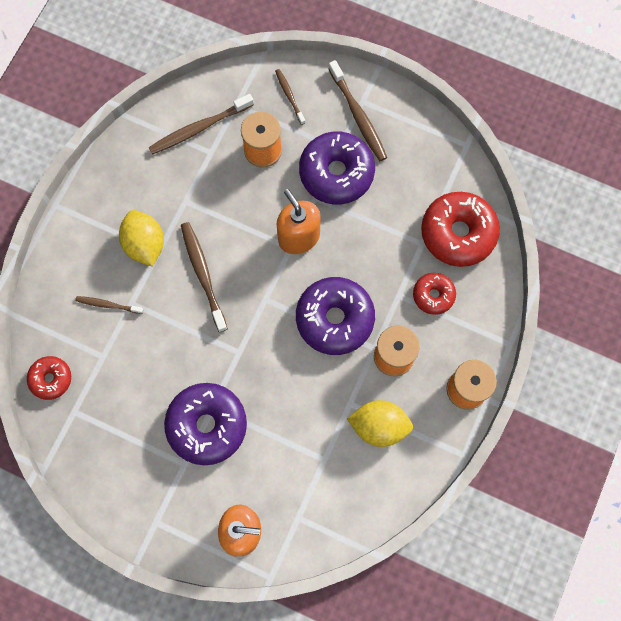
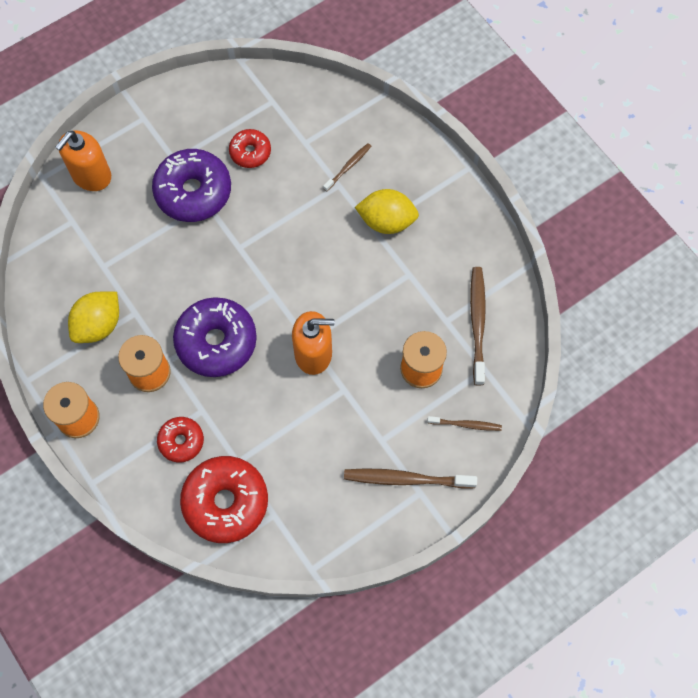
camera: 120 degrees right, 5 degrees down
(51, 379) = (310, 97): red donut -> red donut (250, 152)
(203, 274) = (328, 254): brown toothbrush -> none
(336, 173) = (357, 423): purple donut -> none

